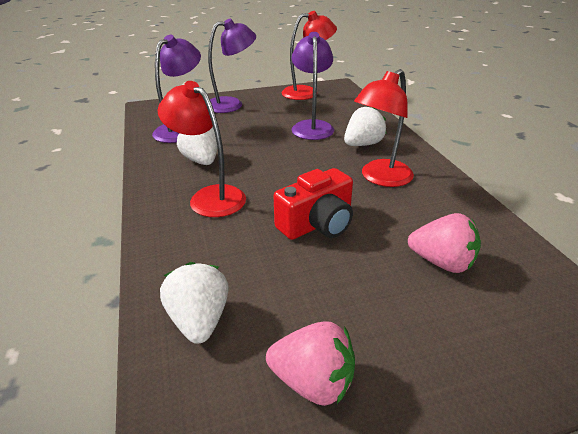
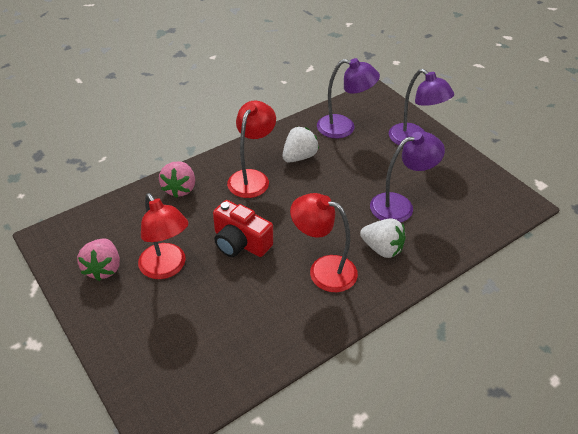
camera: 70 degrees right, 10 degrees up
(199, 320) = (135, 213): white strawberry -> none
(307, 92) = (483, 184): red lamp -> red lamp (167, 268)
(441, 262) = (218, 319): pink strawberry -> pink strawberry (180, 189)

